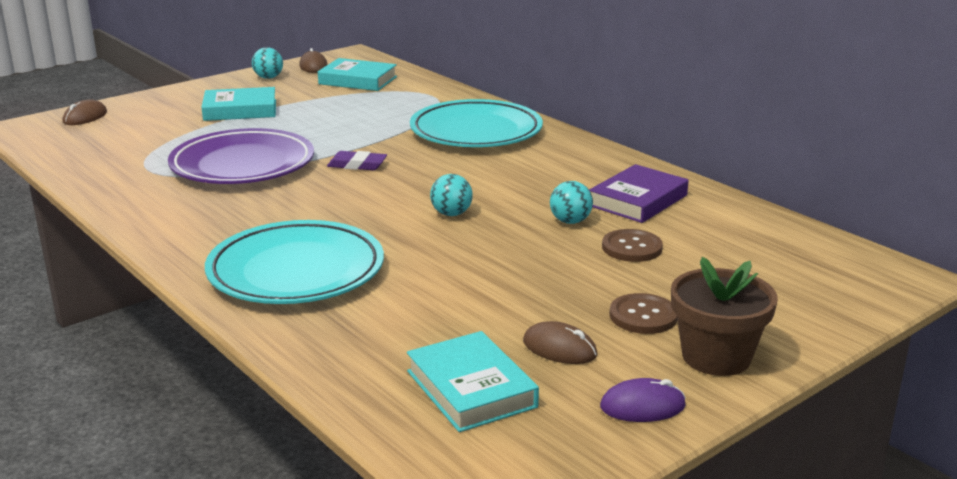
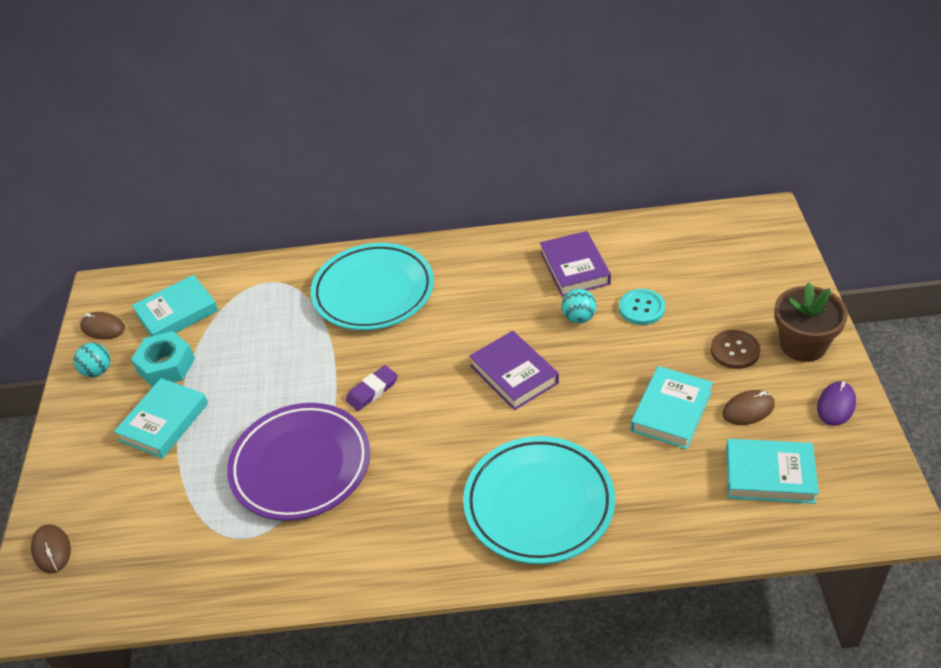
camera: 50 degrees left, 20 degrees up
(298, 94) = (166, 366): none -> turquoise nut
(451, 214) = (514, 374): turquoise ball -> purple book
(499, 304) = (671, 411): none -> turquoise book
(632, 248) = (641, 308): brown button -> turquoise button

